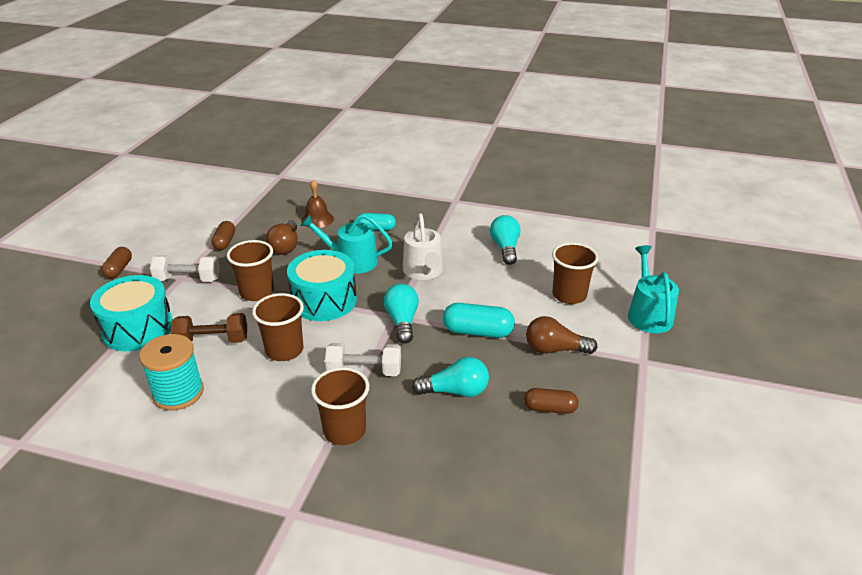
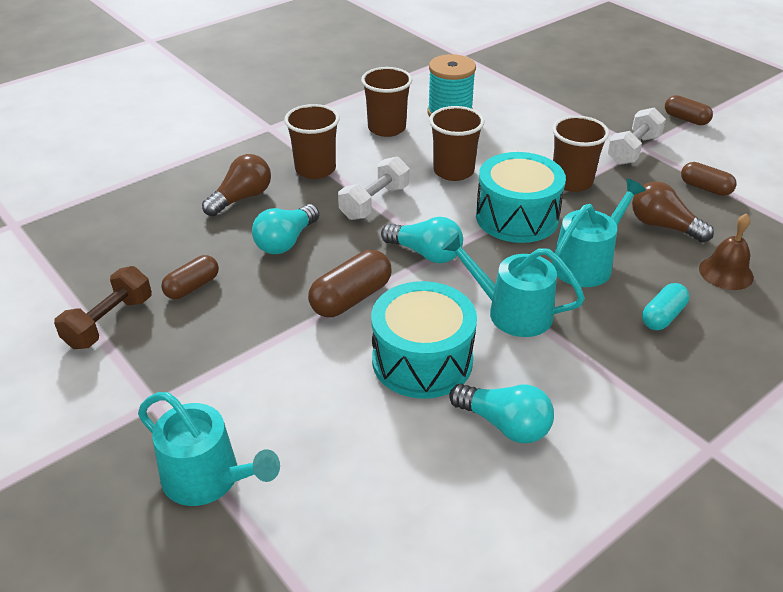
camera: 125 degrees right, 5 degrees up
(138, 328) = (564, 112): turquoise drum -> turquoise drum (422, 360)
(212, 341) = (507, 141): brown dumbbell -> brown dumbbell (109, 322)
(424, 271) = (512, 312): white watering can -> turquoise watering can
(477, 332) = (351, 298): turquoise capsule -> brown capsule
(554, 349) = (257, 341): brown light bulb -> brown light bulb (242, 198)
(569, 295) = (331, 421): brown cup -> brown cup (386, 128)

